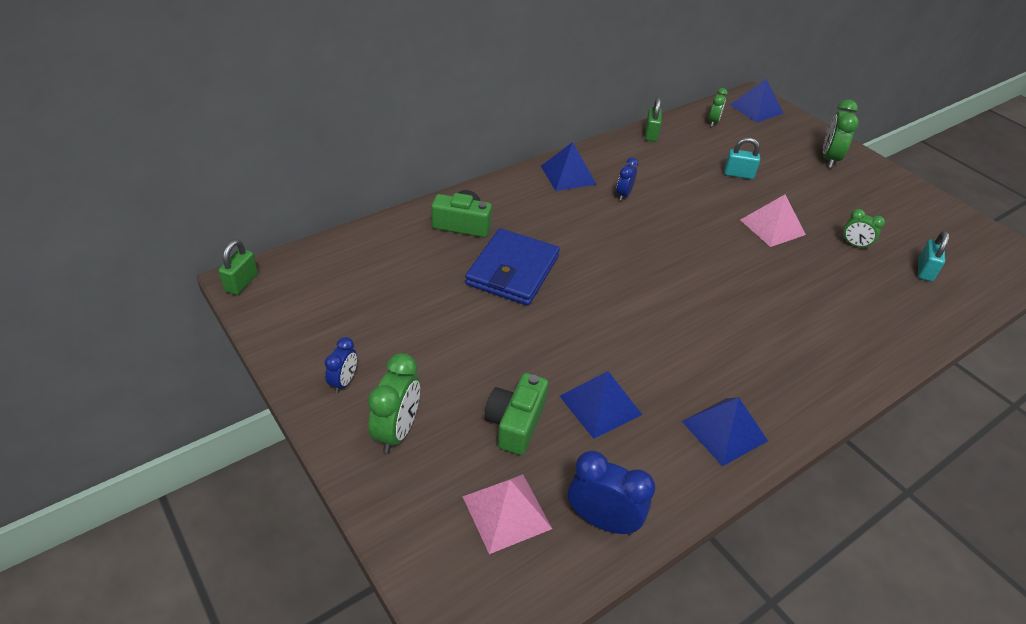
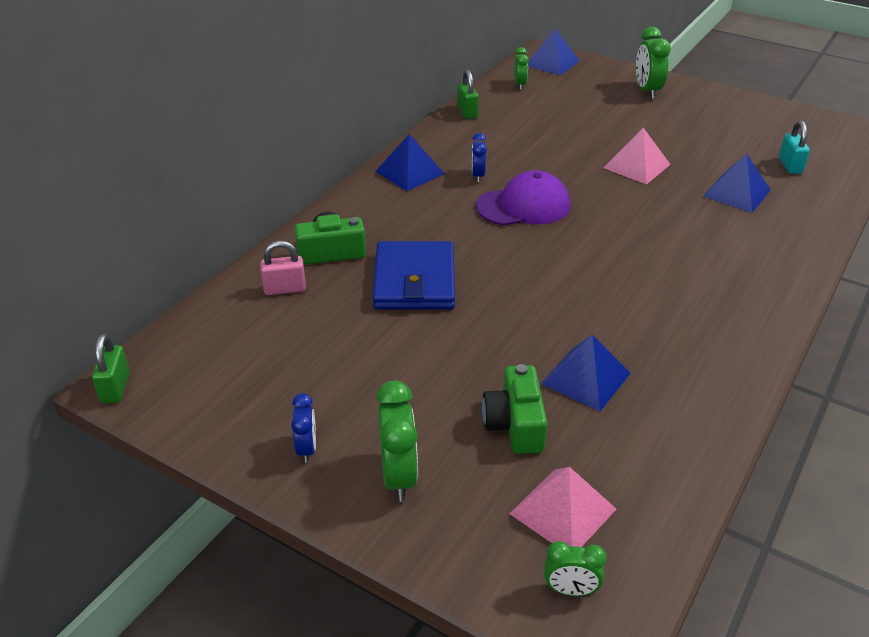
camera: 20 degrees left, 5 degrees down
(408, 244) = (285, 289): none -> pink padlock
(602, 520) = (658, 483): blue clock -> none
(646, 233) = (523, 206): none -> purple cap
(724, 430) = (713, 361): blue pyramid -> blue pyramid (736, 193)
(738, 174) = (575, 127): turquoise padlock -> none
(854, 245) = (718, 161): green clock -> green clock (570, 590)

